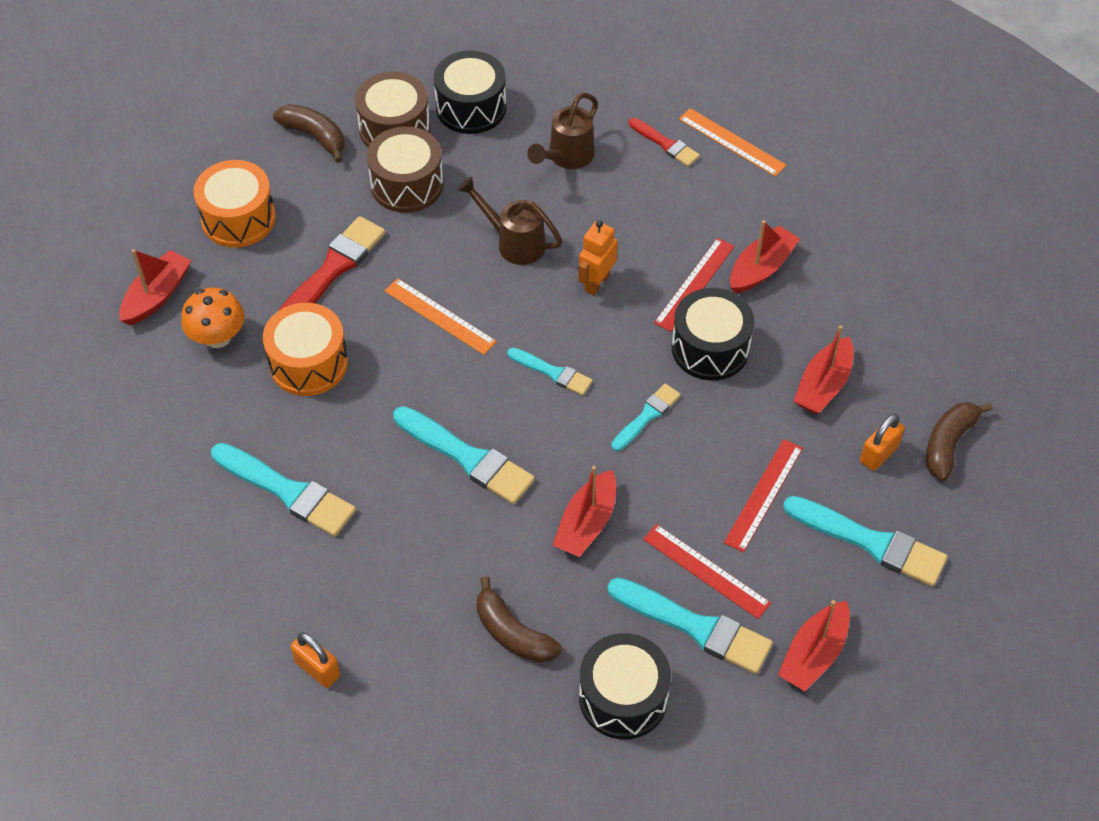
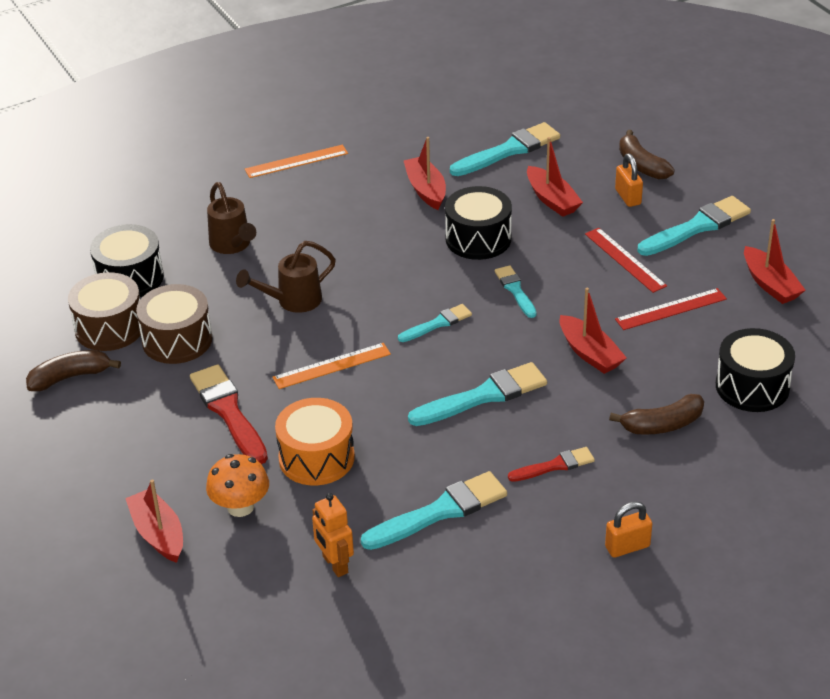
camera: 60 degrees left, 15 degrees down
(238, 218) = (118, 453): orange drum -> none
(596, 283) = (370, 272): orange robot -> orange robot (335, 565)
(665, 144) = (267, 192): red brush -> red brush (554, 465)
(694, 284) = (413, 225): red ruler -> none
(695, 627) = (714, 331): turquoise brush -> turquoise brush (508, 150)

